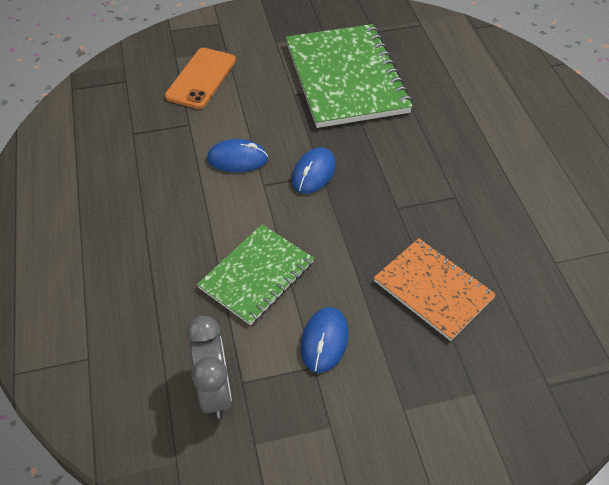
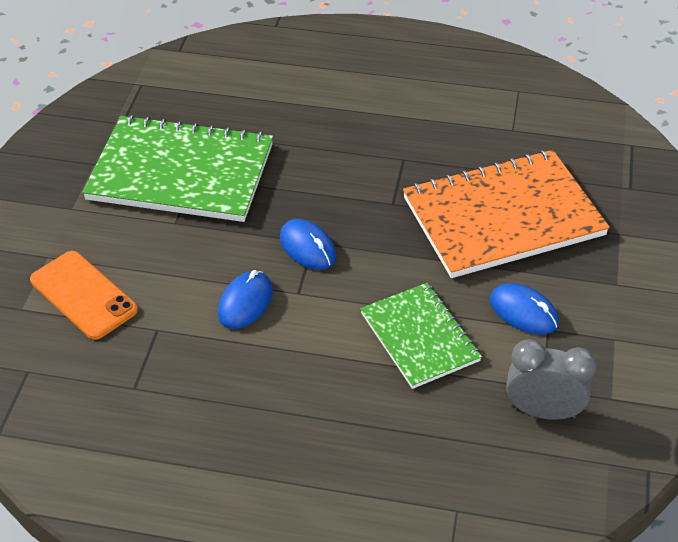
camera: 65 degrees left, 5 degrees down
(433, 290) = (503, 217): orange notebook -> orange notebook, size x1.70

